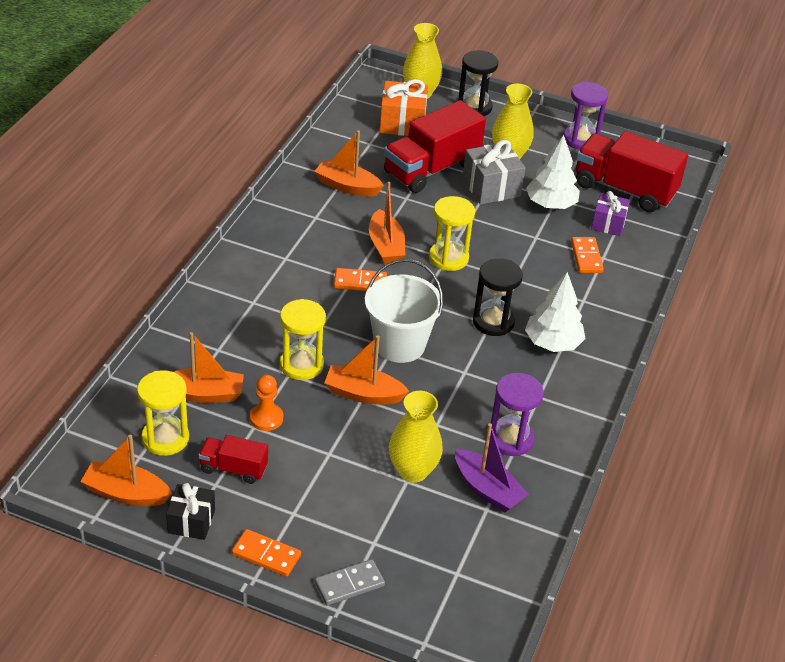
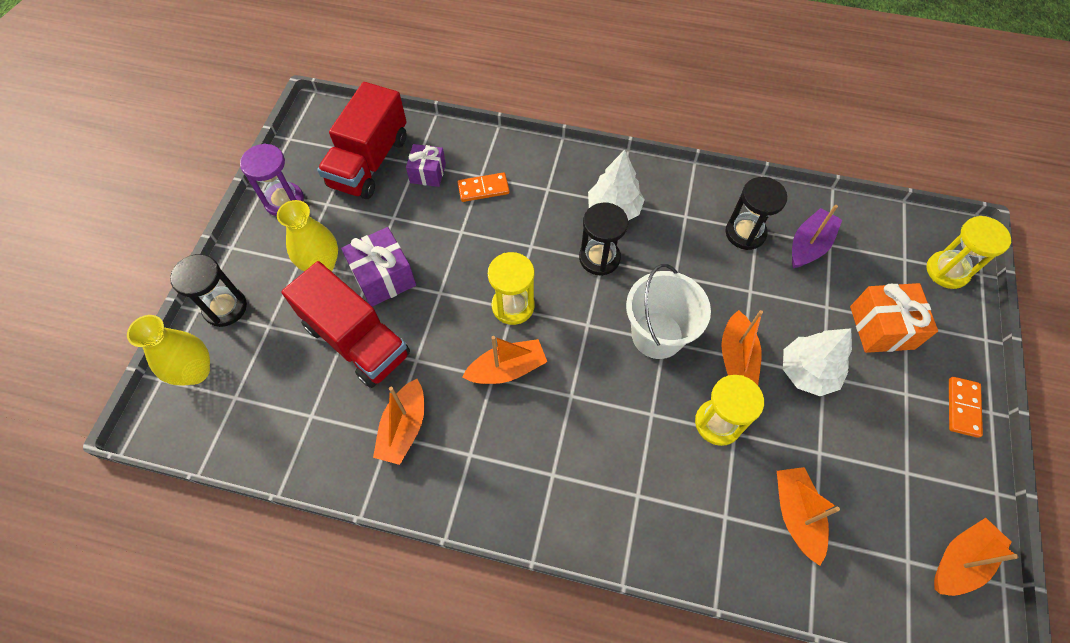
camera: 95 degrees left, 20 degrees up
(126, 493) = (960, 560): orange boat -> orange boat turned 135 degrees counterclockwise
(165, 438) = (873, 540): yellow hourglass -> yellow hourglass (947, 271)
(191, 521) = (961, 484): black gift -> none
(233, 469) = (881, 459): red truck -> none
(266, 418) = (804, 442): orange pawn -> none
(349, 584) = (957, 335): grey domino -> none
(360, 282) = (574, 386): orange domino -> none
(402, 123) = (264, 384): orange gift -> orange gift (882, 327)
(413, 471) = (814, 303): yellow vase -> none
(491, 187) = (383, 277): grey gift -> purple gift
(510, 439) = (745, 233): purple hourglass -> black hourglass
(551, 204) = (404, 221): white tree -> white tree (807, 372)

